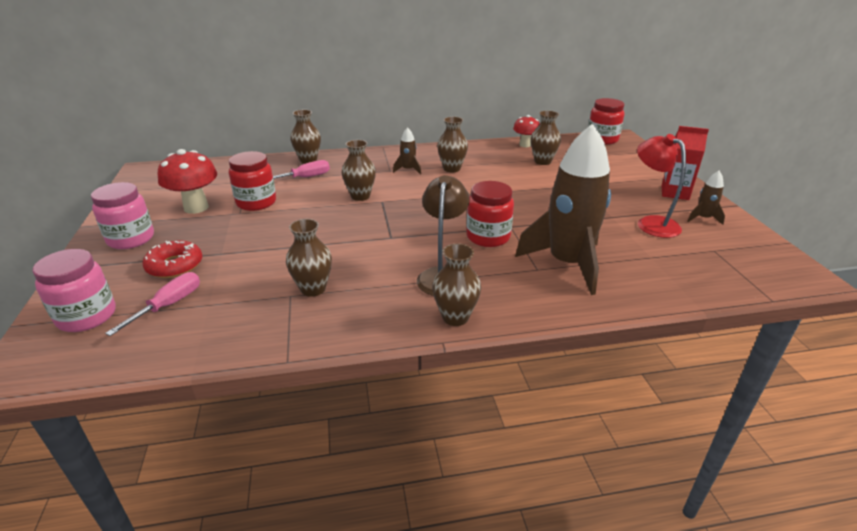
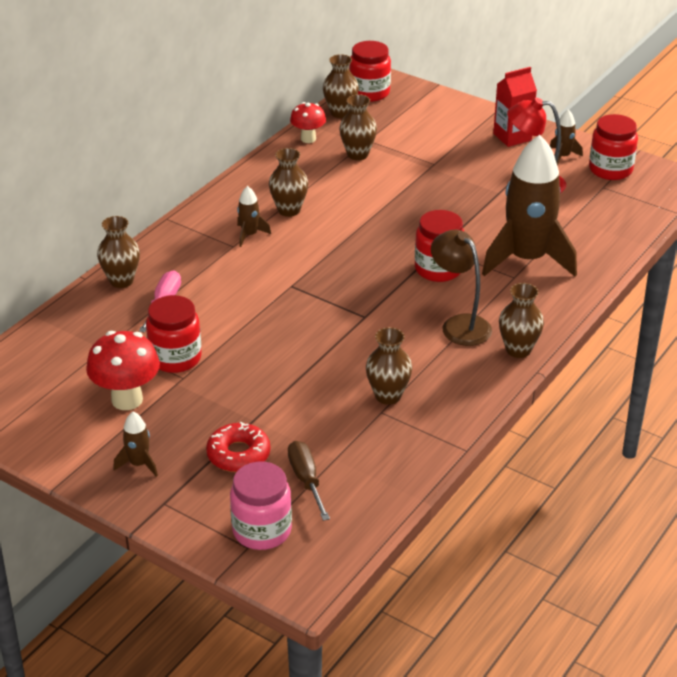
camera: 45 degrees left, 5 degrees up
(131, 239) = (139, 464): pink jar -> brown rocket
(168, 305) = (306, 480): pink screwdriver -> brown screwdriver
(360, 196) = (262, 292): brown vase -> brown vase (340, 113)
(738, 243) = (610, 170): none -> red jar

